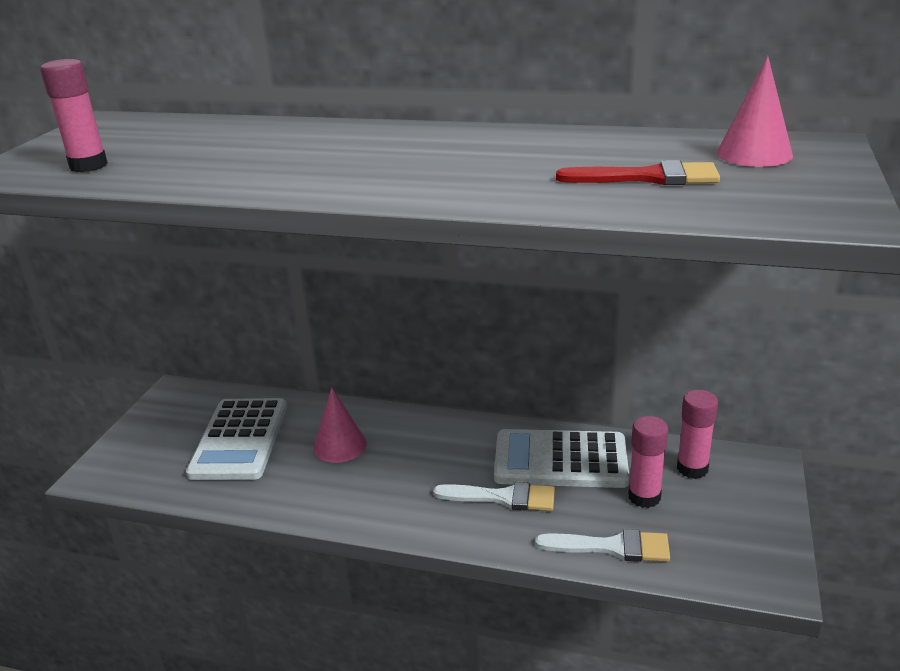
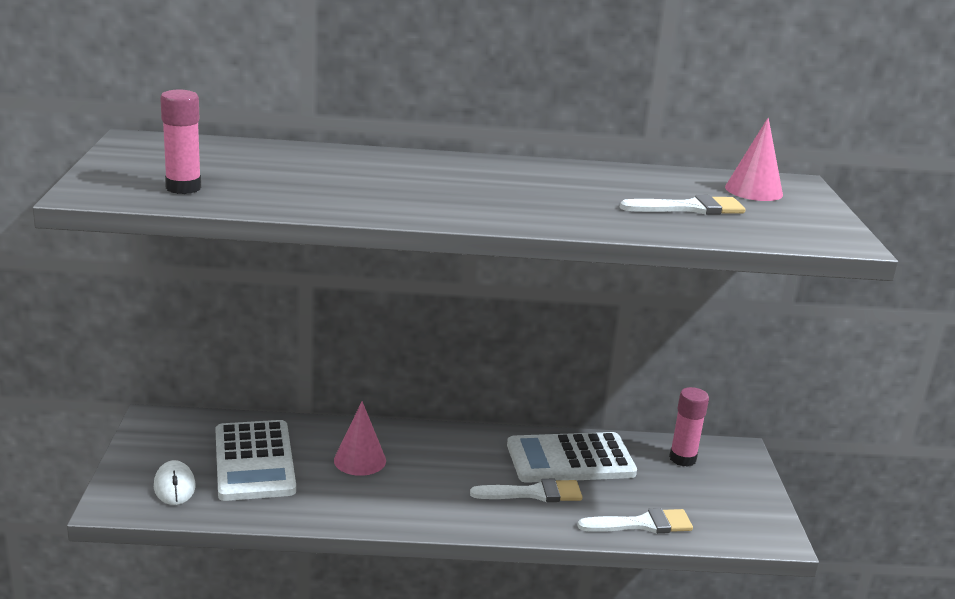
camera: 20 degrees left, 5 degrees down
(155, 461) = (174, 486): none -> white mouse
(644, 497) = (652, 483): pink glue stick -> none
(648, 177) = (689, 208): red brush -> white brush

